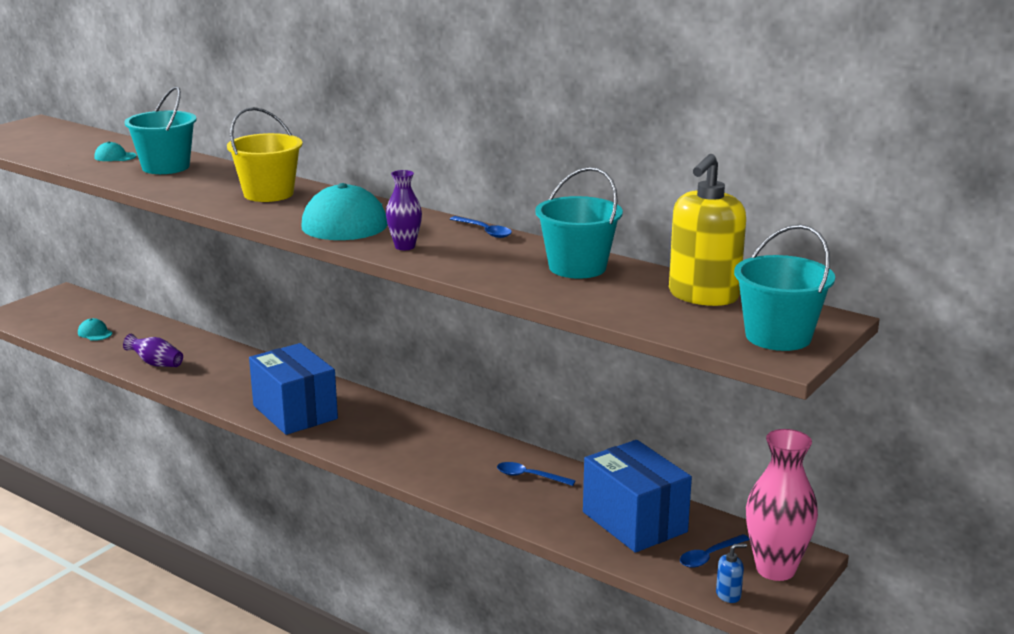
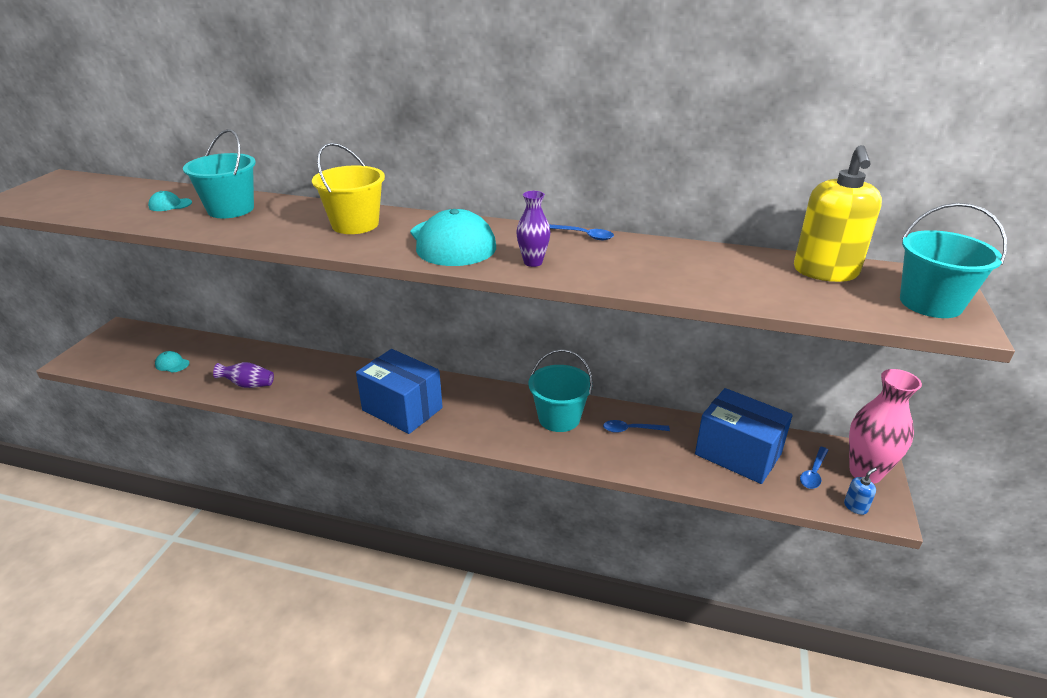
camera: 20 degrees left, 10 degrees up
(577, 267) = (698, 260): turquoise bucket -> turquoise bucket (559, 418)

